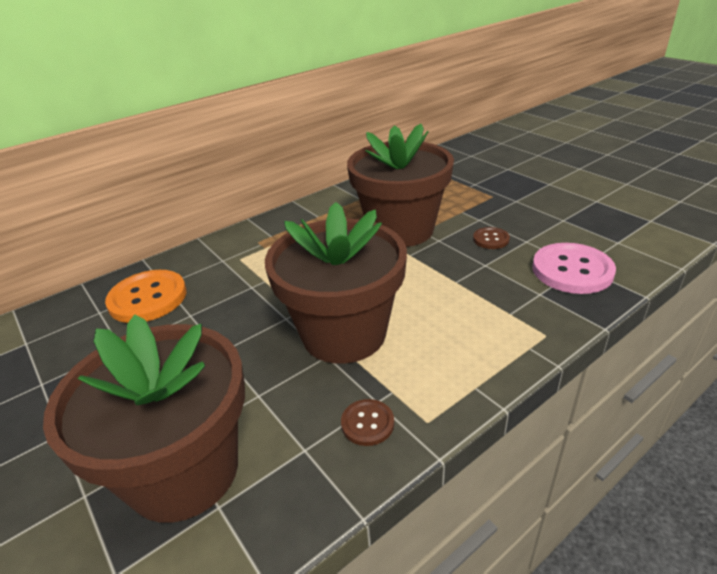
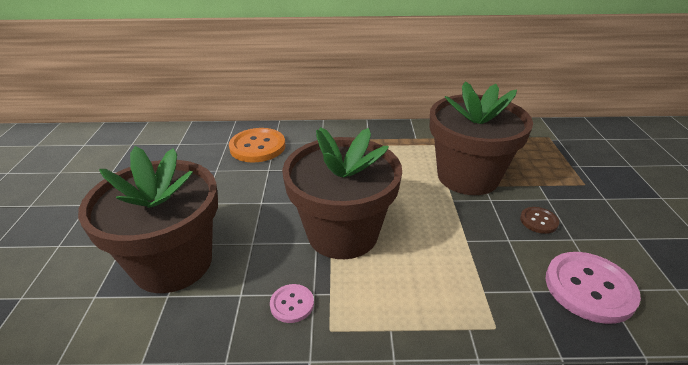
camera: 35 degrees right, 0 degrees up
(367, 423) = (292, 304): brown button -> pink button

